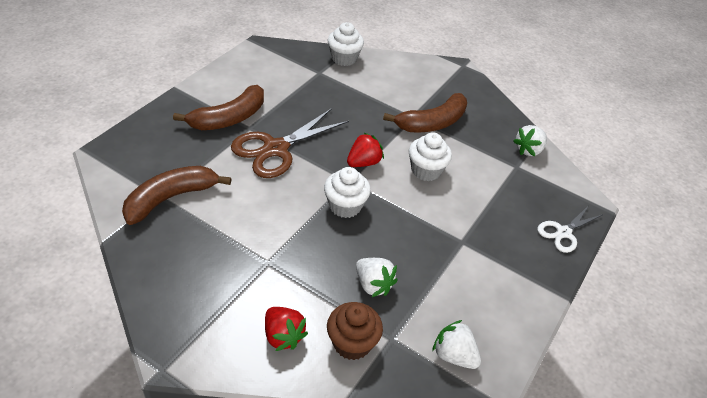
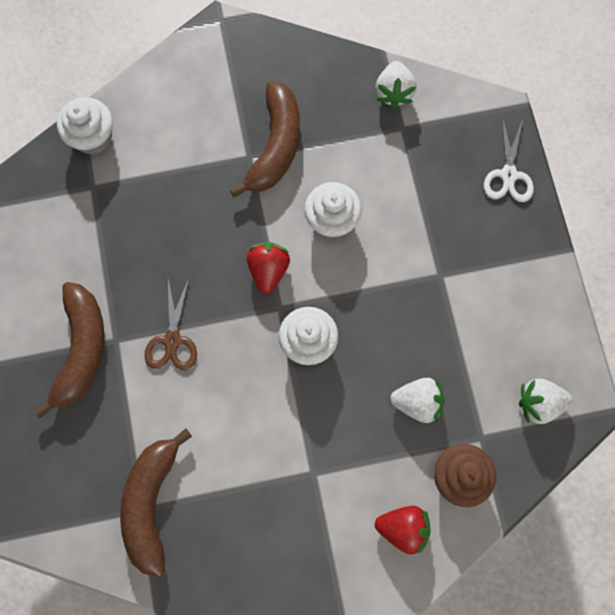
camera: 40 degrees left, 30 degrees up
(276, 149) = (172, 340): brown scissors -> brown scissors, size x0.57

